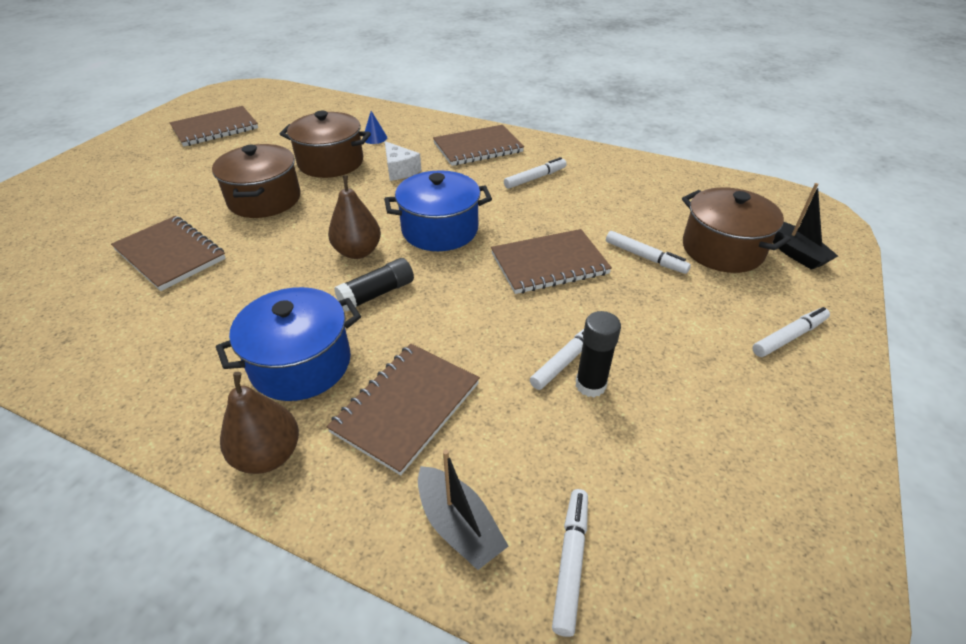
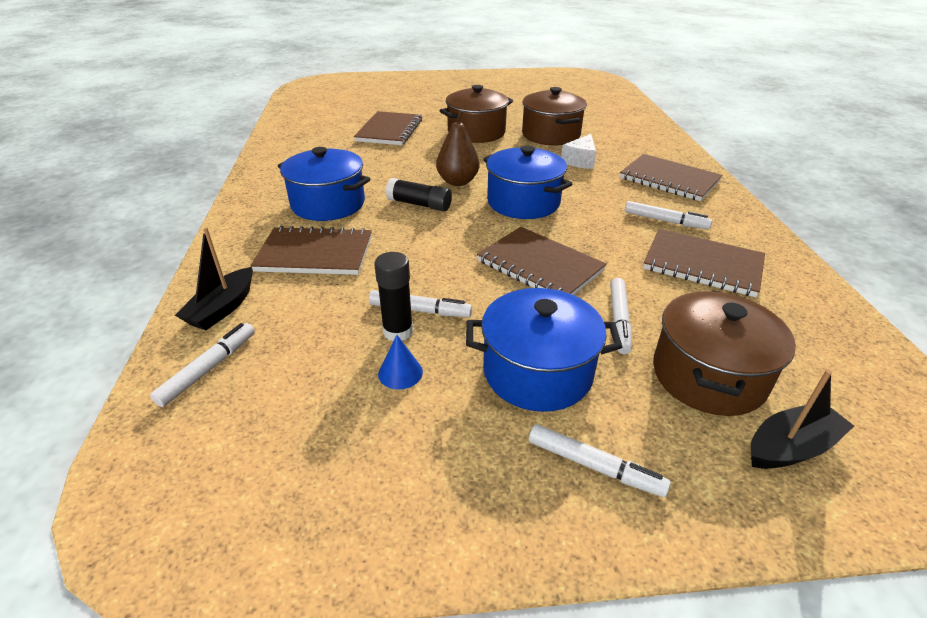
camera: 60 degrees right, 5 degrees down
(215, 128) = (533, 89): brown notebook -> brown notebook (702, 265)
(268, 455) = (248, 222): brown pear -> none
(374, 138) = (609, 137): blue cone -> blue cone (400, 373)
(570, 562) = (209, 368): white marker -> white marker turned 45 degrees counterclockwise
(685, 322) = (537, 372): none -> blue pot
(794, 252) = (790, 447): black boat -> black boat turned 150 degrees counterclockwise

